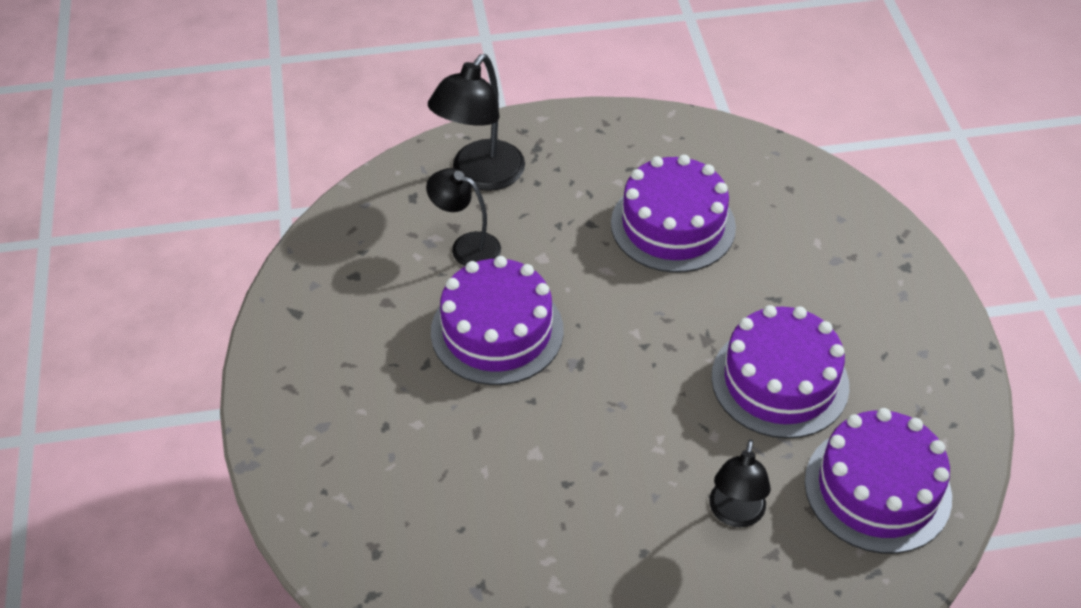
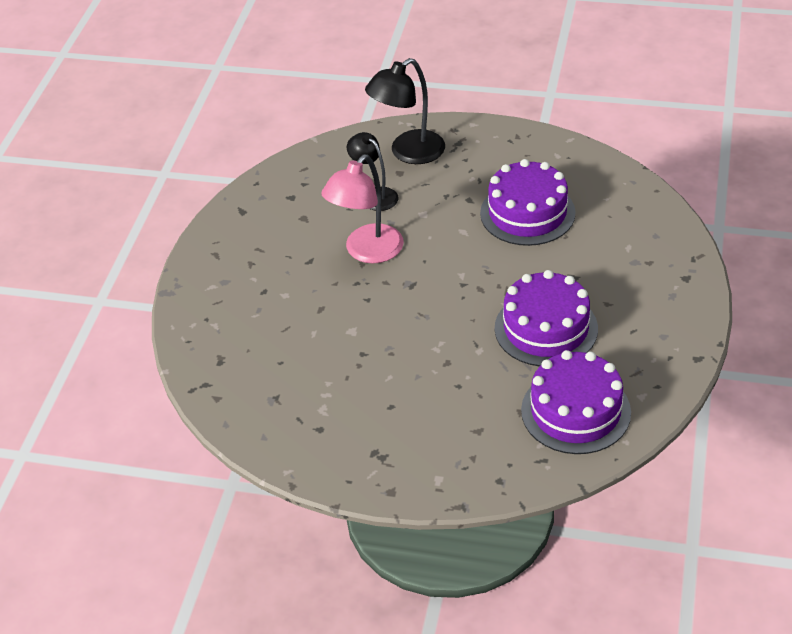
camera: 25 degrees right, 5 degrees down
(497, 331) = (367, 252): purple cake -> pink lamp
(735, 514) = (466, 400): black lamp -> none

